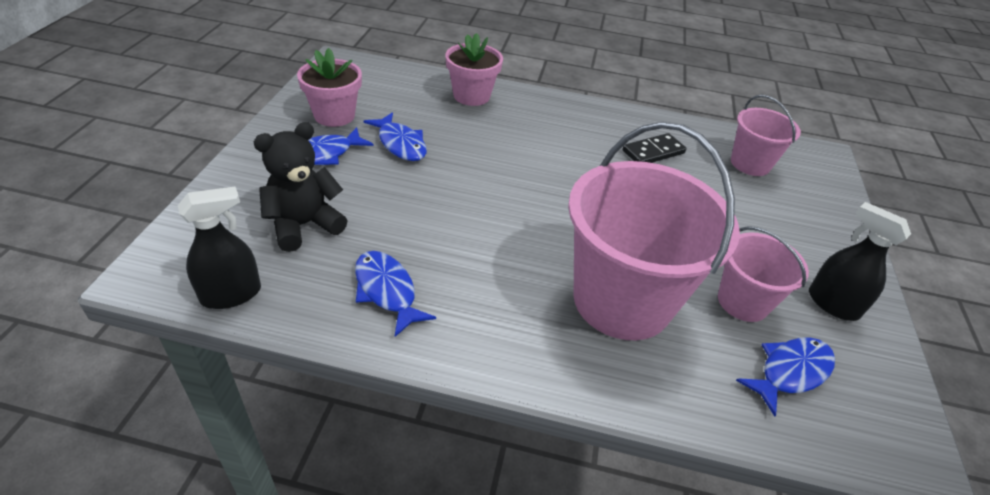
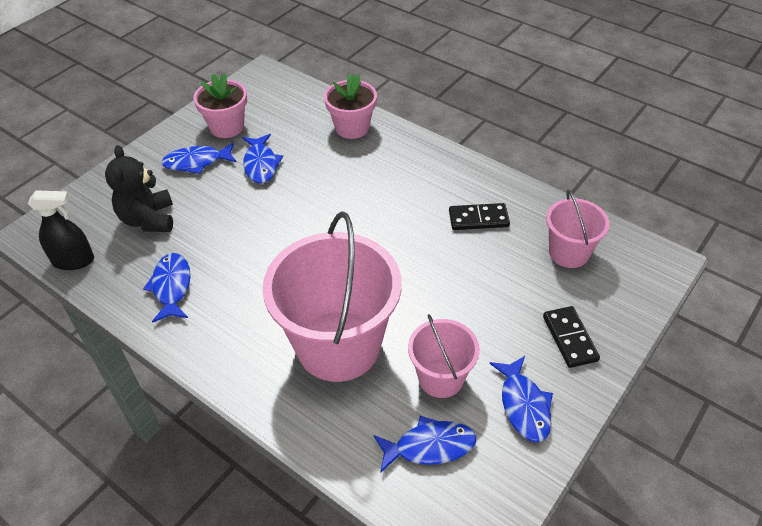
camera: 30 degrees right, 5 degrees up
(304, 225) = (148, 219): black teddy bear -> black teddy bear turned 90 degrees counterclockwise
(814, 234) = (569, 338): none -> black domino
(832, 304) = (524, 405): black spray bottle -> blue fish

